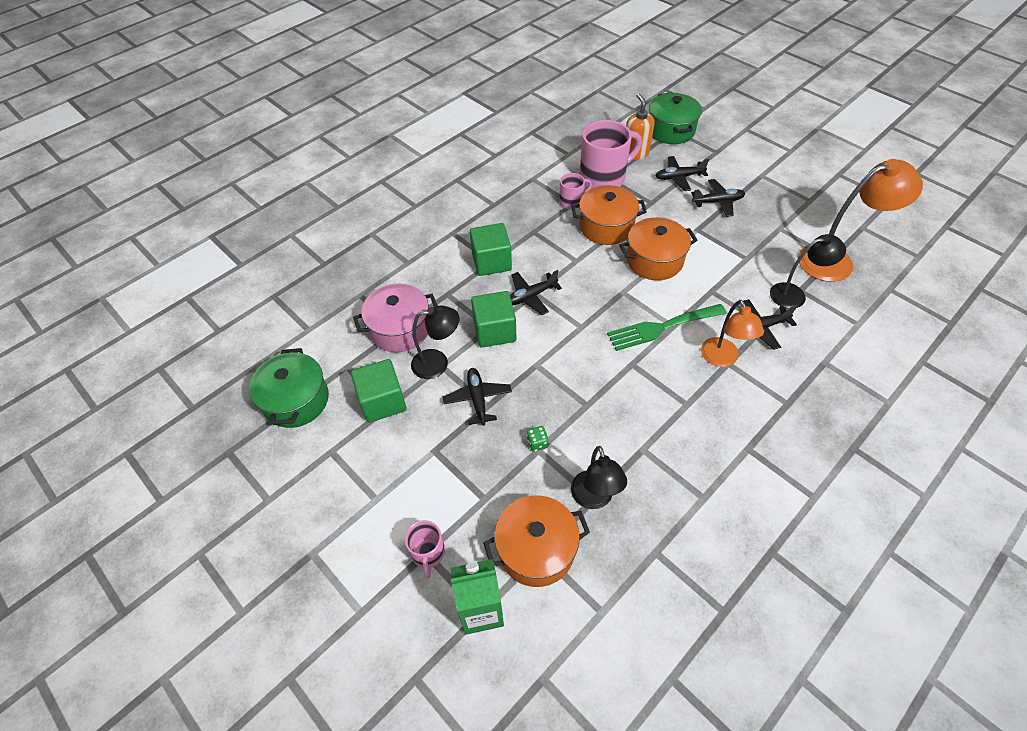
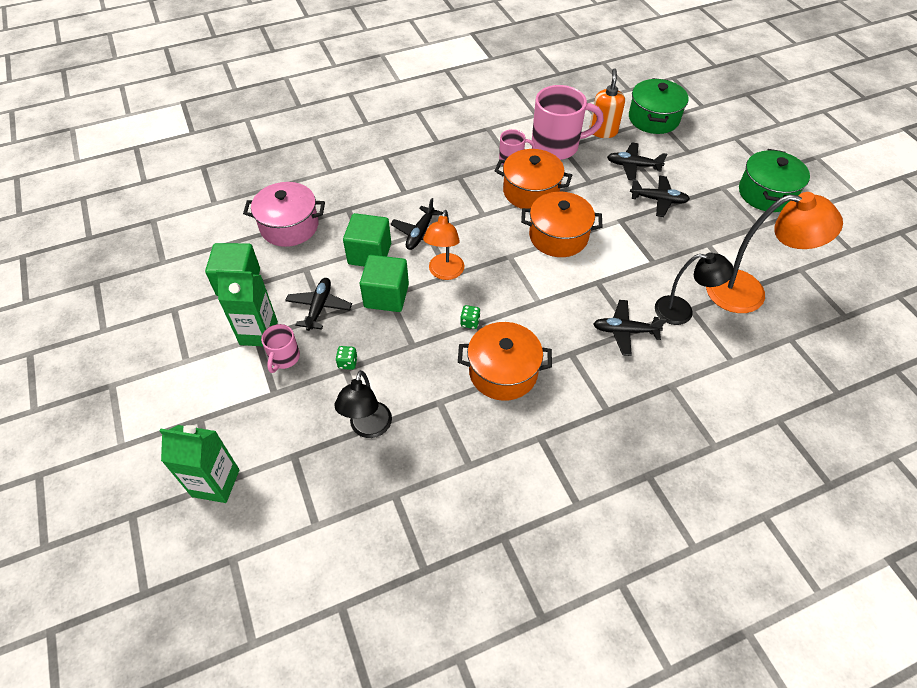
camera: 20 degrees right, 0 degrees up
(296, 400) = (171, 258): green pot -> green pot (766, 193)
(428, 553) = (201, 420): pink mug -> pink mug (284, 358)
(433, 445) = (259, 333): none -> green carton
(438, 363) = (304, 265): black lamp -> none
(491, 262) = (404, 192): green cube -> green cube (386, 296)
(530, 296) = (420, 233): black plane -> black plane turned 60 degrees counterclockwise
(536, 549) = (292, 451): orange pot -> orange pot (503, 372)
(625, 365) = (470, 322): none -> green dice
(661, 327) = (526, 300): green fork -> none
(722, 359) = (567, 348): orange lamp -> orange lamp (444, 273)

